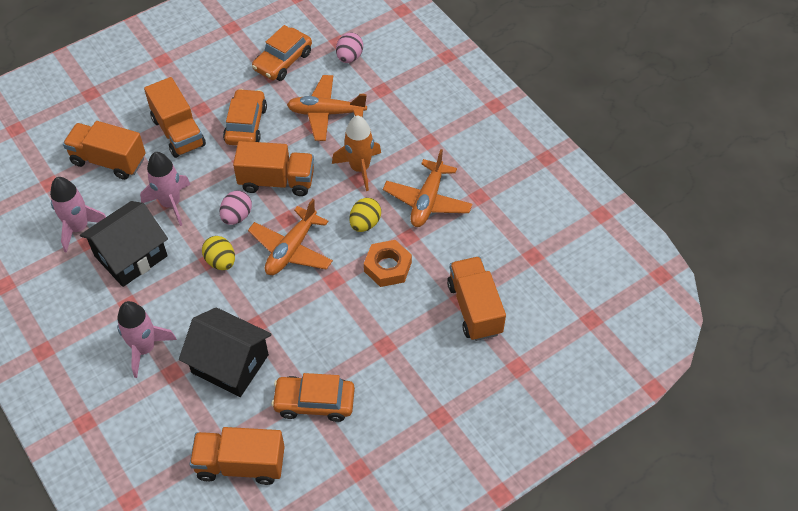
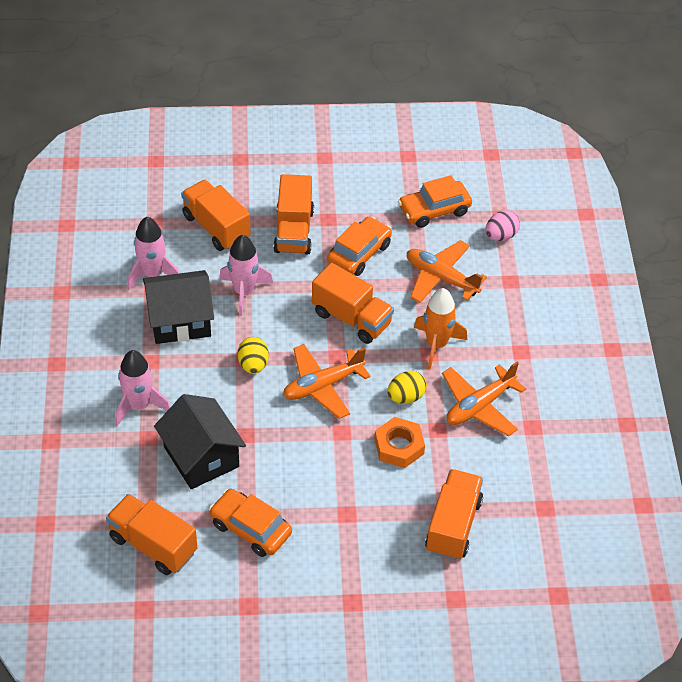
camera: 30 degrees right, 5 degrees down
(237, 216) = (294, 332): pink egg -> none

